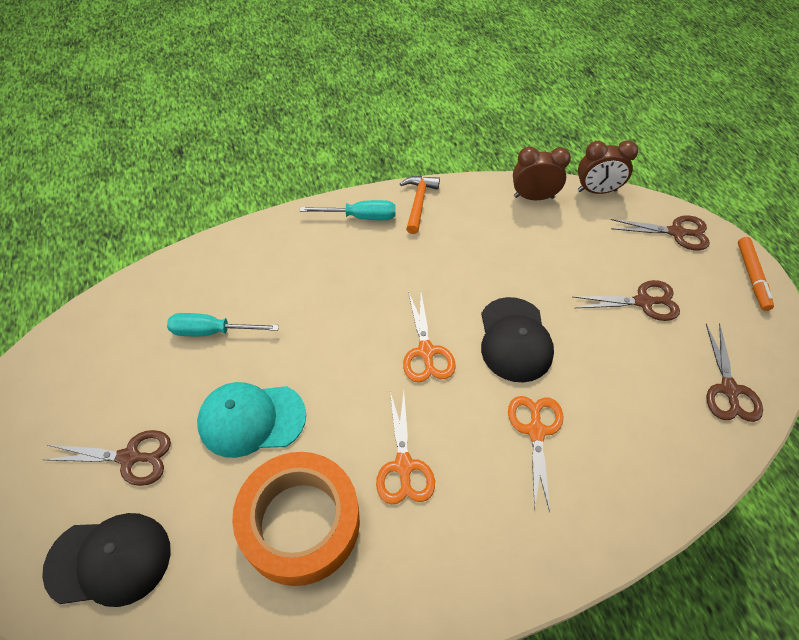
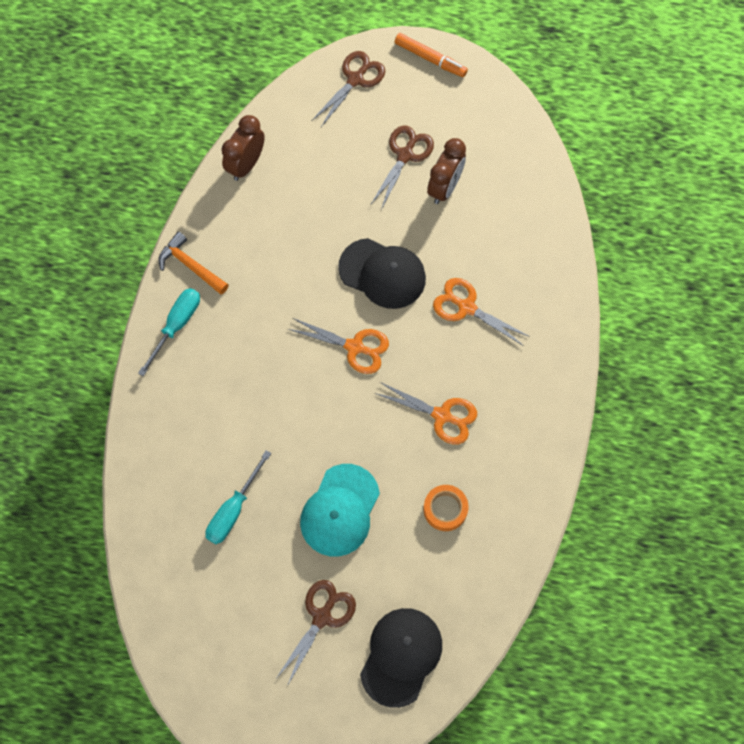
camera: 60 degrees left, 15 degrees up
(300, 522) = (445, 509): orange tape -> orange tape, size x0.45
(597, 191) = (272, 108): brown clock -> brown clock (444, 187)
(729, 389) = (510, 153): brown scissors -> none

